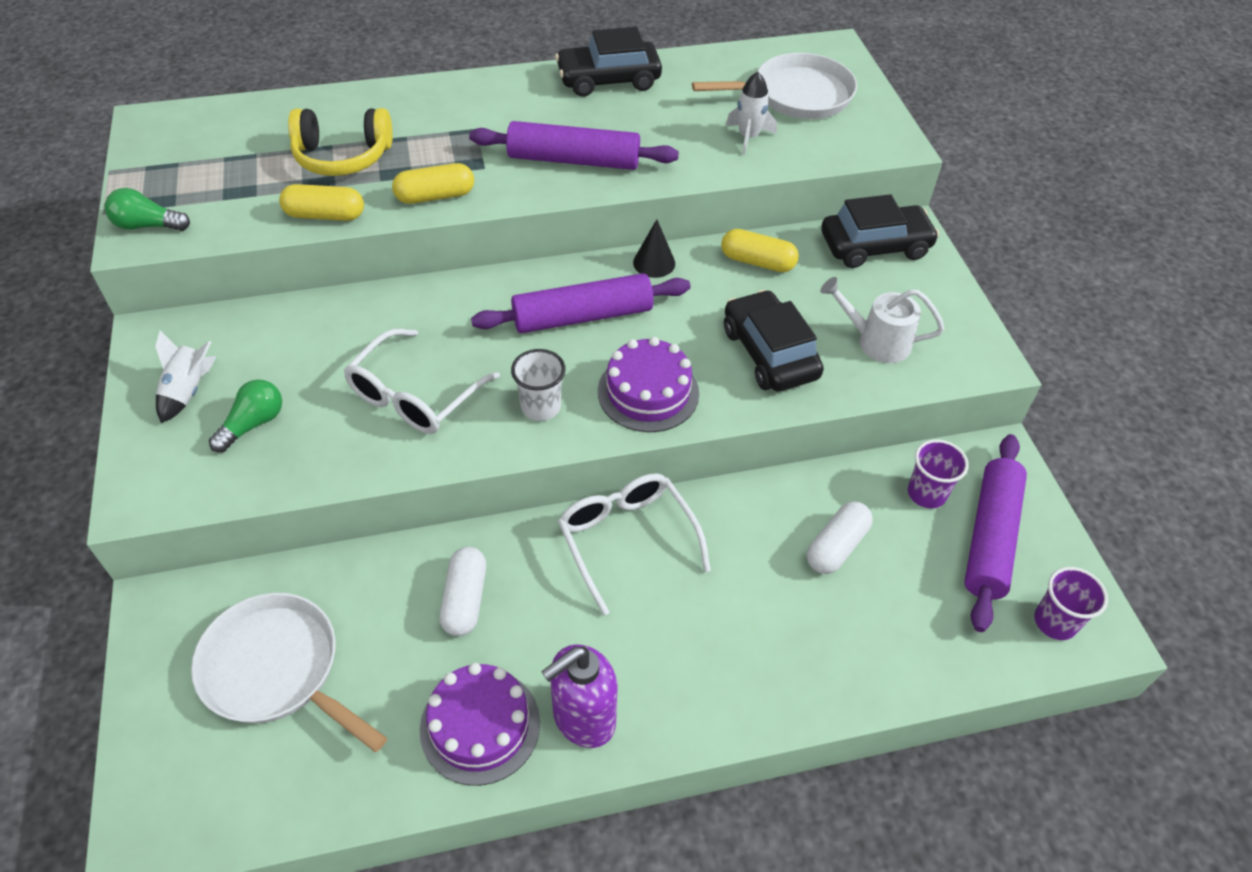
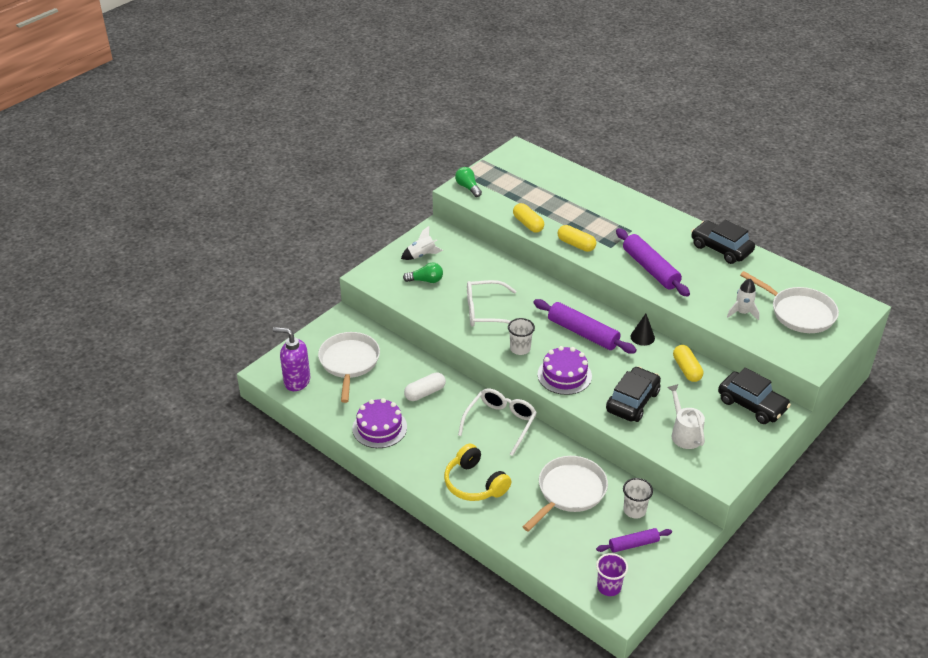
camera: 55 degrees right, 10 degrees down
(342, 157) = (565, 207): yellow headphones -> yellow headphones (474, 483)
(583, 718) = (409, 454): purple soap dispenser -> purple soap dispenser (296, 381)
(836, 546) = (569, 491): white capsule -> white pan
(926, 493) = (634, 510): purple cup -> white cup
(989, 537) = (633, 544): purple rolling pin -> purple rolling pin, size x0.58

